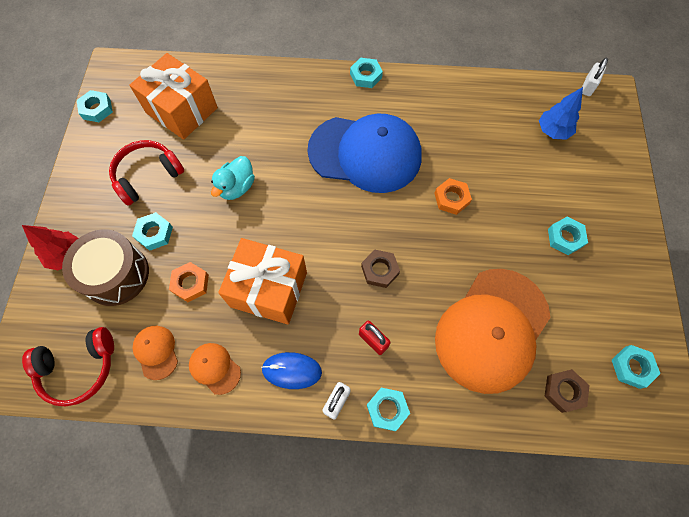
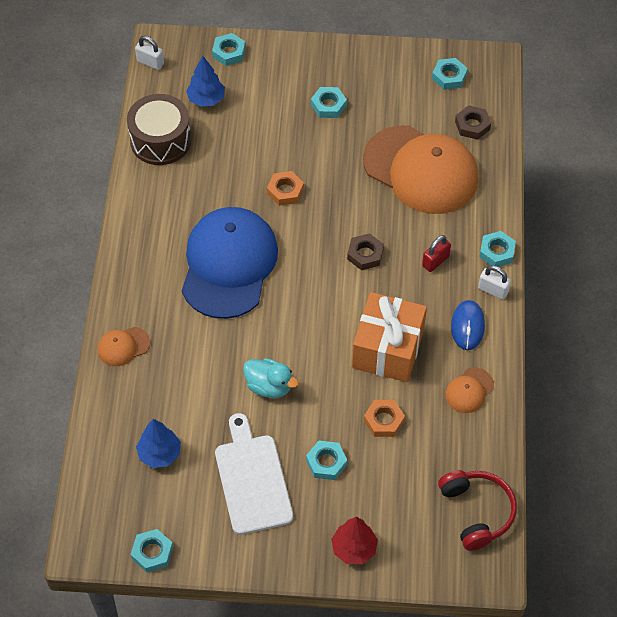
camera: 90 degrees left, 10 degrees down
(116, 274) = (375, 494): brown drum -> brown drum (160, 140)
(147, 176) = (252, 479): red headphones -> white cutting board
(156, 352) = (456, 444): orange cap -> orange cap (123, 346)
(182, 110) = (159, 454): orange gift -> blue tree
(366, 76) = (120, 263): turquoise nut -> turquoise nut (229, 52)

